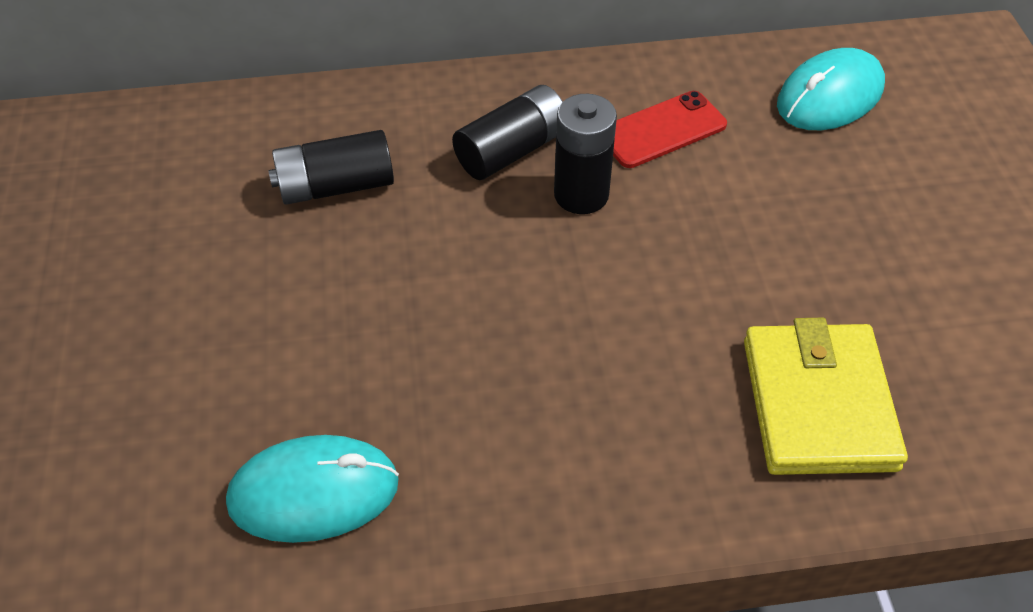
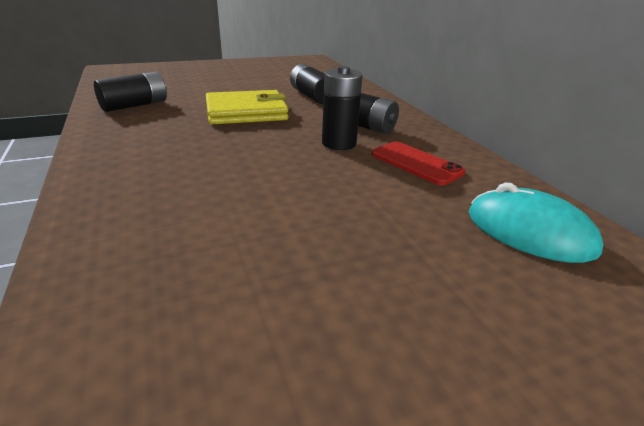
camera: 75 degrees right, 20 degrees down
(313, 492) = (135, 105): turquoise mouse -> black battery
(818, 404) = (166, 229): yellow wallet -> yellow wallet (246, 112)

